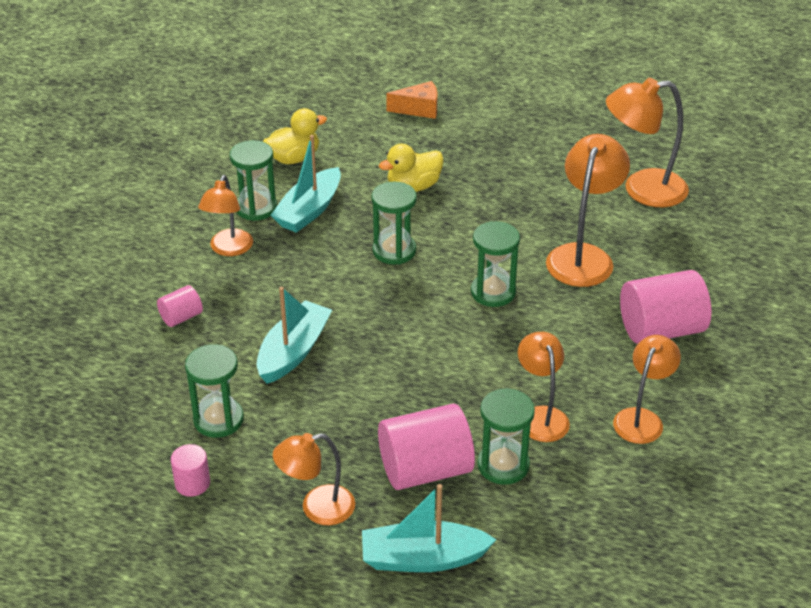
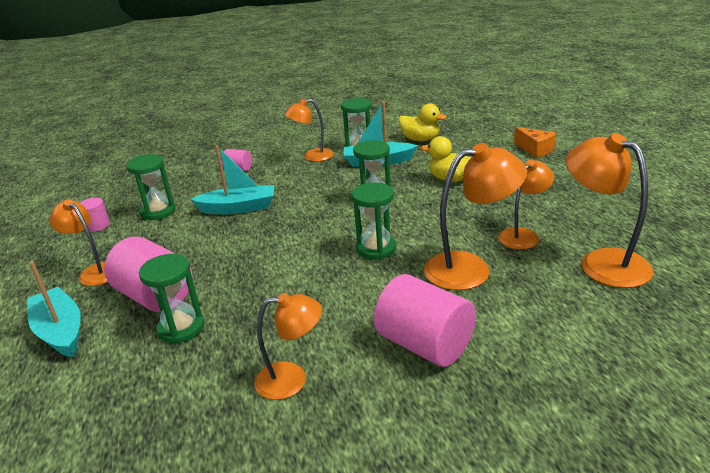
camera: 60 degrees right, 10 degrees down
(541, 416) = (252, 324): orange lamp -> orange lamp (523, 235)

